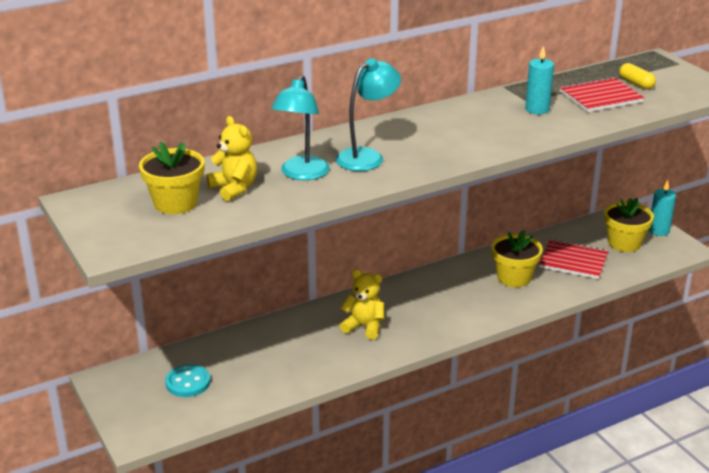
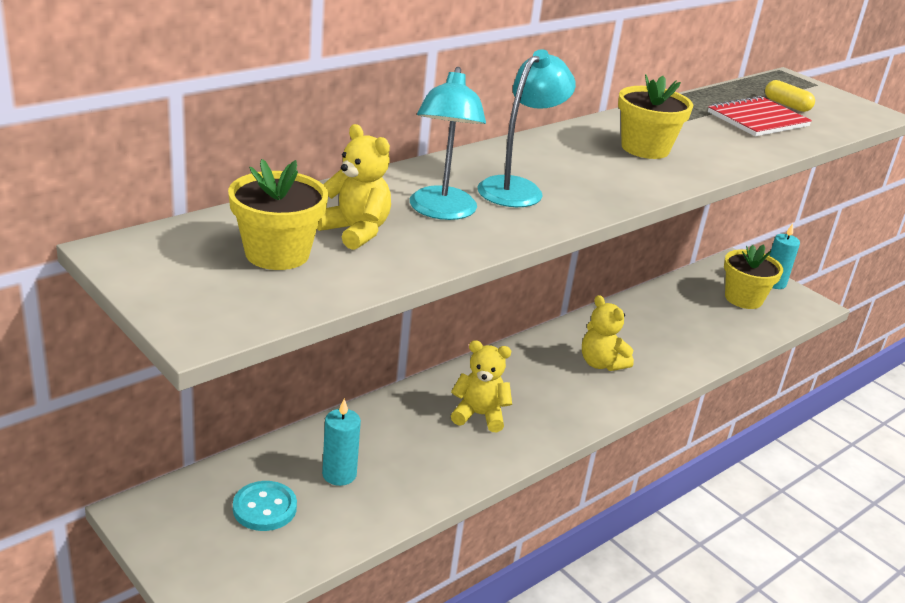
camera: 15 degrees left, 0 degrees up
(477, 292) = (601, 363): none -> yellow teddy bear
(514, 277) = (637, 344): yellow flower pot -> yellow flower pot (645, 148)
(537, 109) = (694, 132): turquoise candle -> turquoise candle (339, 474)
(573, 261) = (696, 321): red notebook -> none

